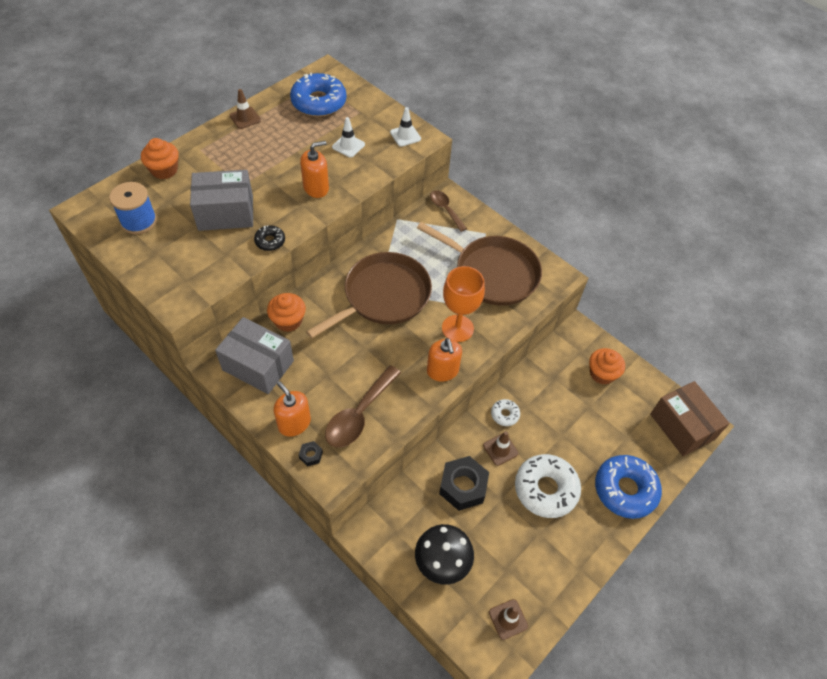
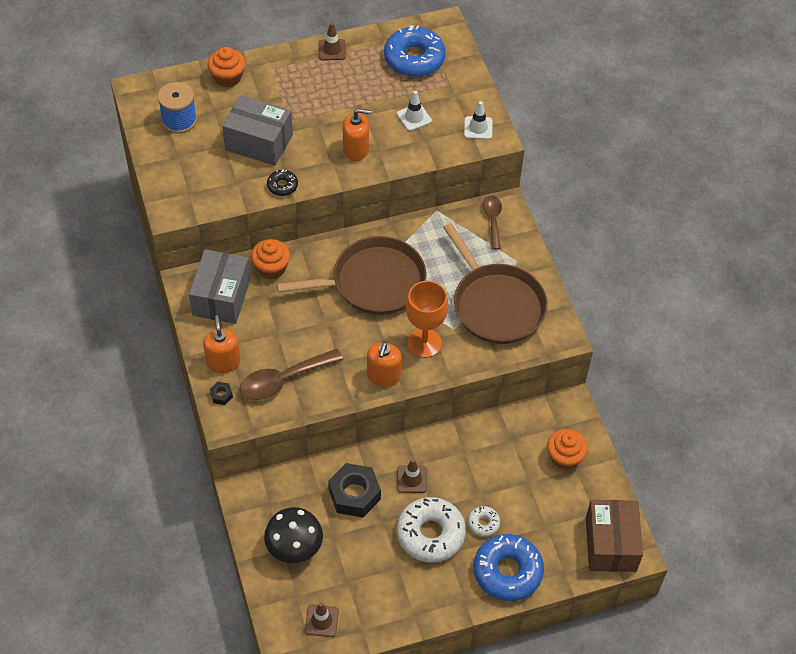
camera: 30 degrees right, 0 degrees up
(258, 365) = (221, 297): grey box -> grey box turned 45 degrees clockwise
(505, 414) = (438, 450): white donut -> white donut (483, 523)

